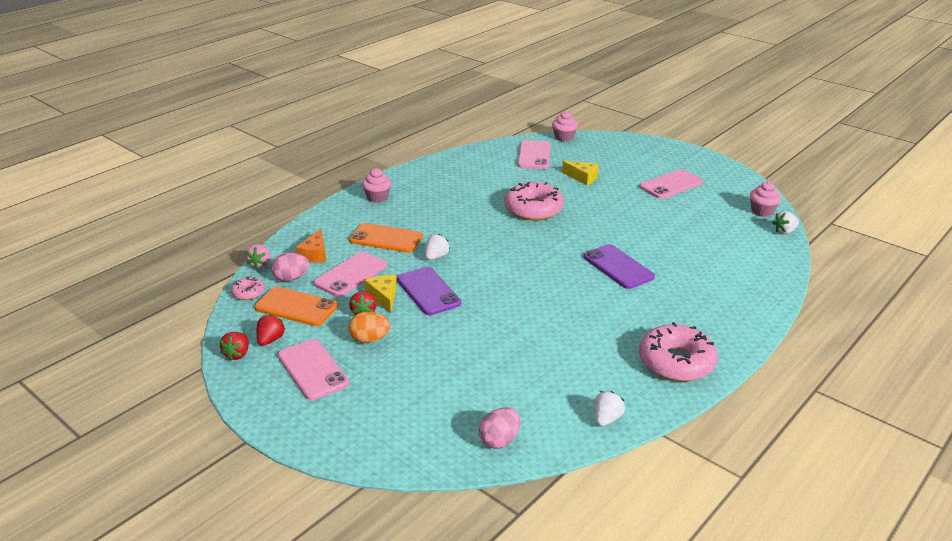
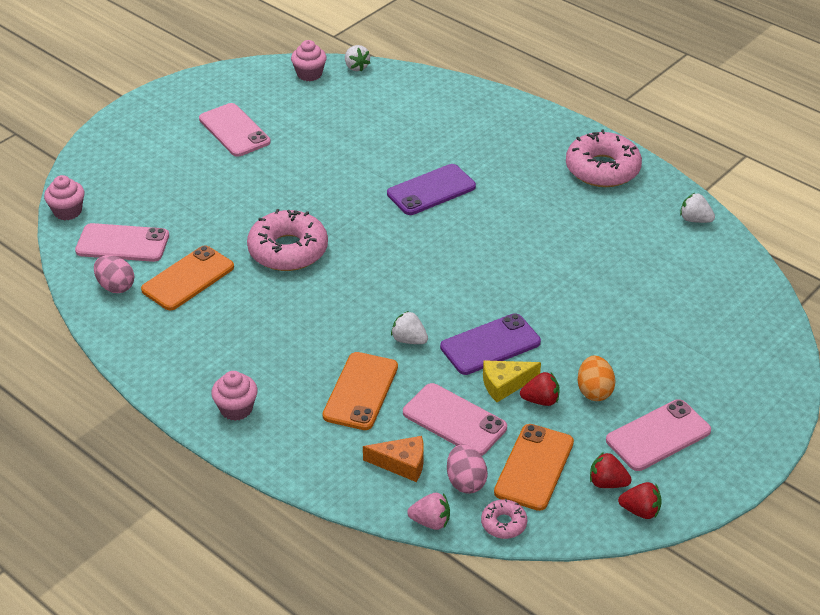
camera: 90 degrees left, 10 degrees up
(499, 440) = (740, 288): pink egg -> pink egg (116, 286)
(501, 177) = (188, 278): none -> orange phone
(583, 177) = (202, 202): yellow cheese -> none

